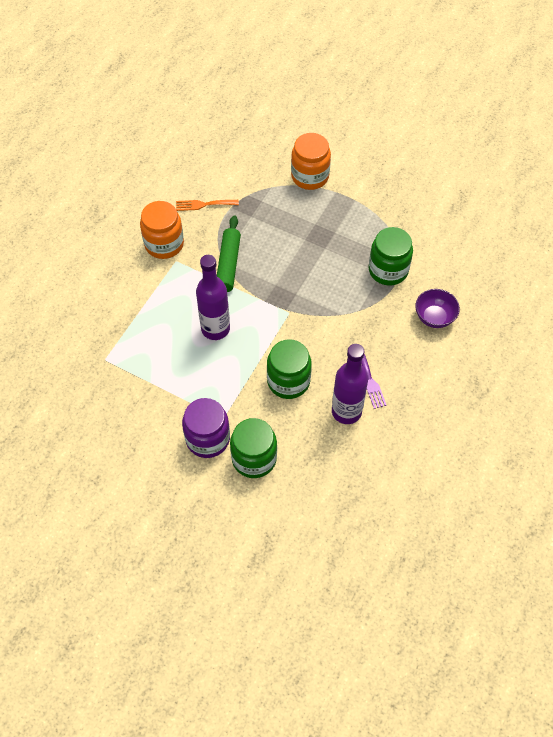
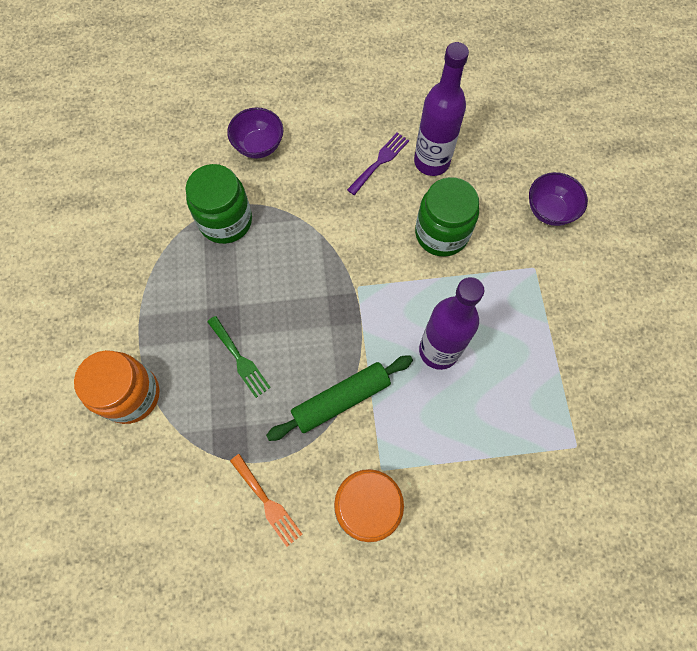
camera: 125 degrees left, 10 degrees up
(207, 438) = (568, 266): purple jar -> none
(254, 458) = (549, 210): green jar -> purple bowl
(290, 232) = (240, 359): none -> green fork

